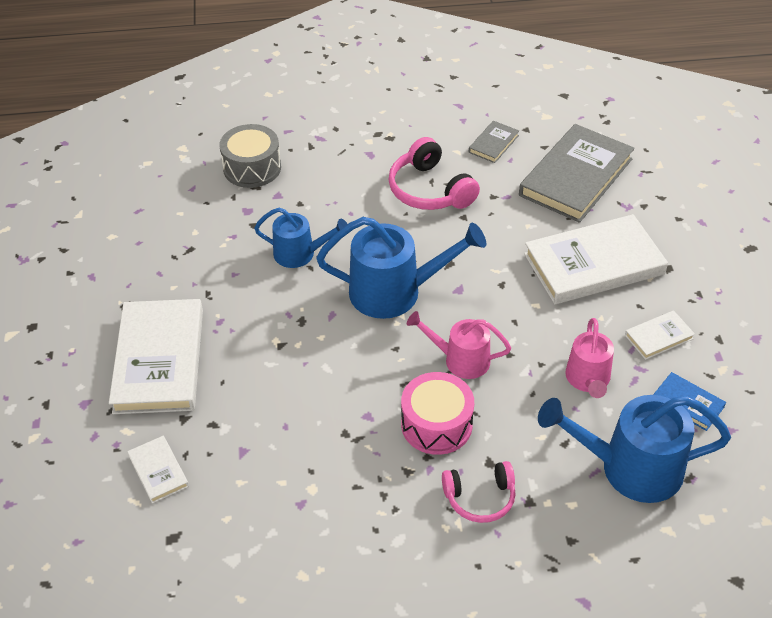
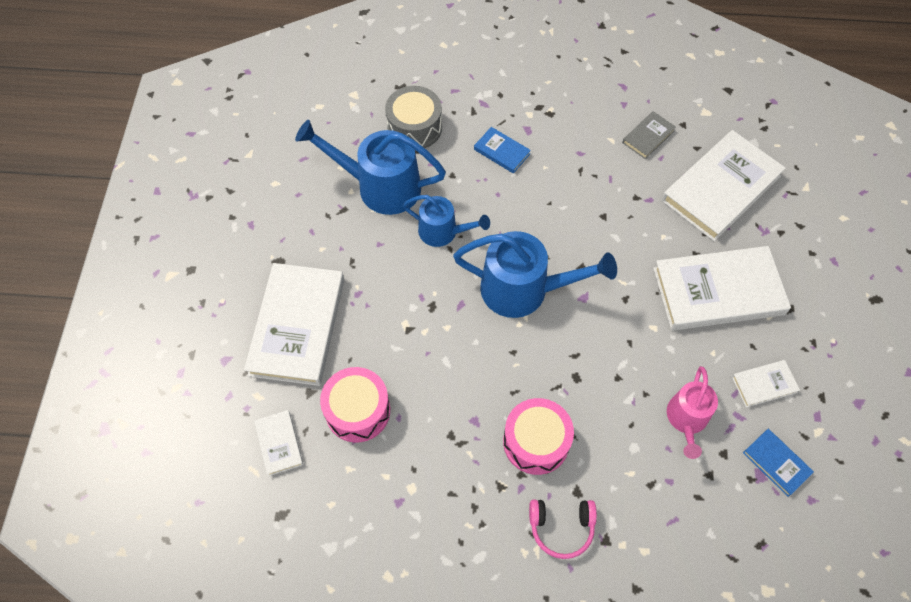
camera: 10 degrees right, 15 degrees up
(239, 427) = (357, 411): none -> pink drum
(347, 176) = (501, 152): none -> blue book
(430, 190) = (577, 180): pink headphones -> none
(460, 360) = (570, 375): pink watering can -> none
(576, 177) = (721, 188): grey book -> white book
(629, 468) = (706, 523): blue watering can -> blue watering can (379, 186)

